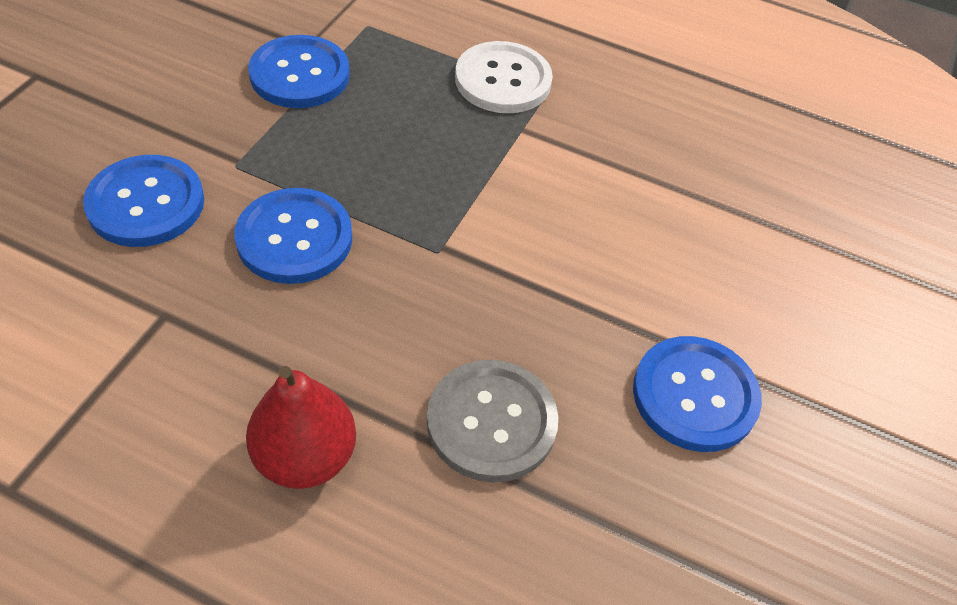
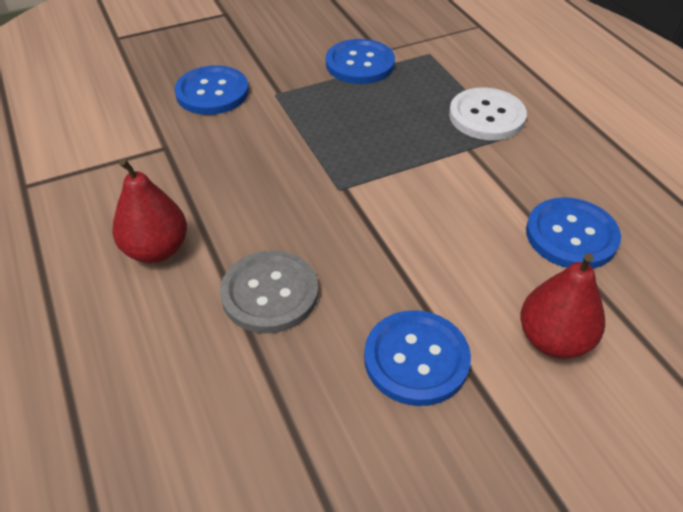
camera: 45 degrees right, 5 degrees down
(294, 238) = (267, 143): blue button -> blue button (571, 235)
(779, 296) = (553, 339): none -> red pear

